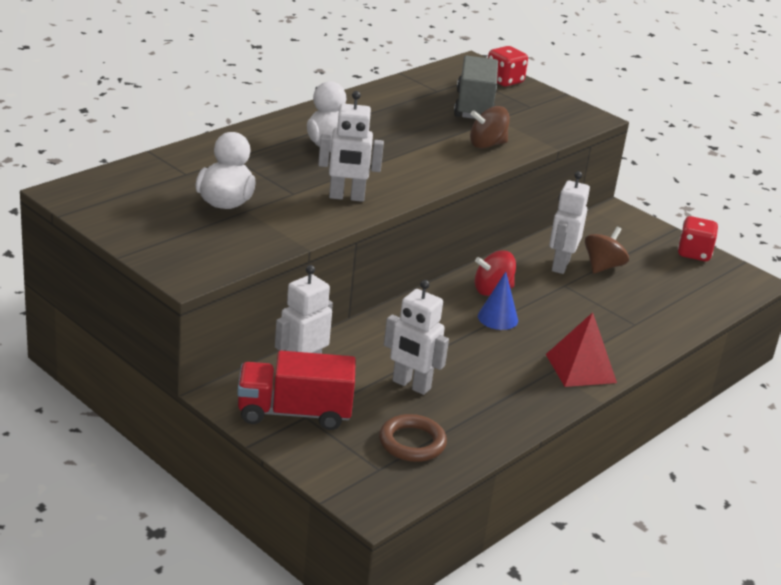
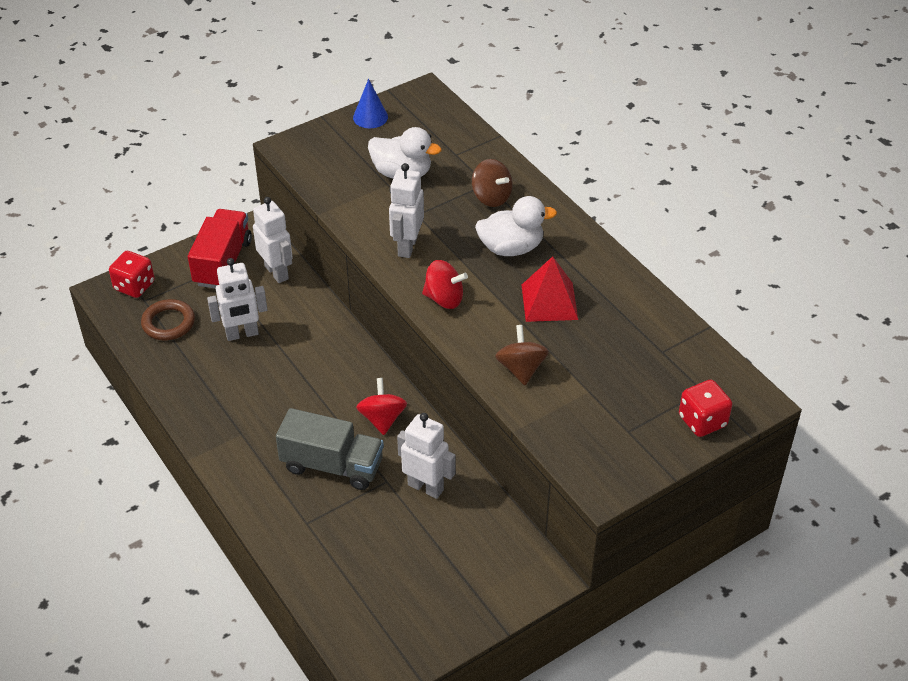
camera: 105 degrees right, 15 degrees up
(411, 385) = (242, 334): white robot -> white robot turned 150 degrees counterclockwise
(415, 178) = (444, 299): none -> red spinning top
(474, 106) = (621, 377): grey truck -> grey truck (332, 465)
(497, 318) = (333, 412): blue cone -> blue cone (370, 117)
(581, 368) = (241, 457): red pyramid -> red pyramid (549, 302)
(603, 266) = (420, 526): brown spinning top -> brown spinning top (491, 197)
(694, 253) = (444, 630): red dice -> red dice (134, 286)

